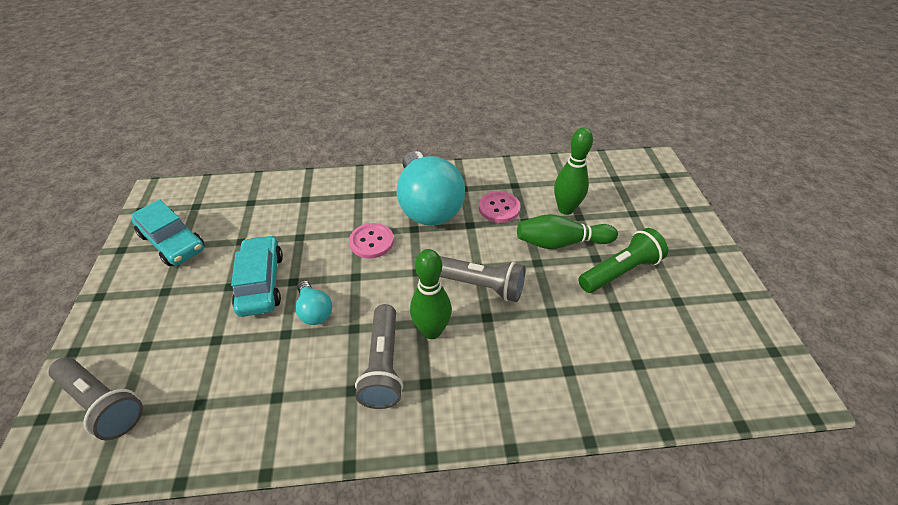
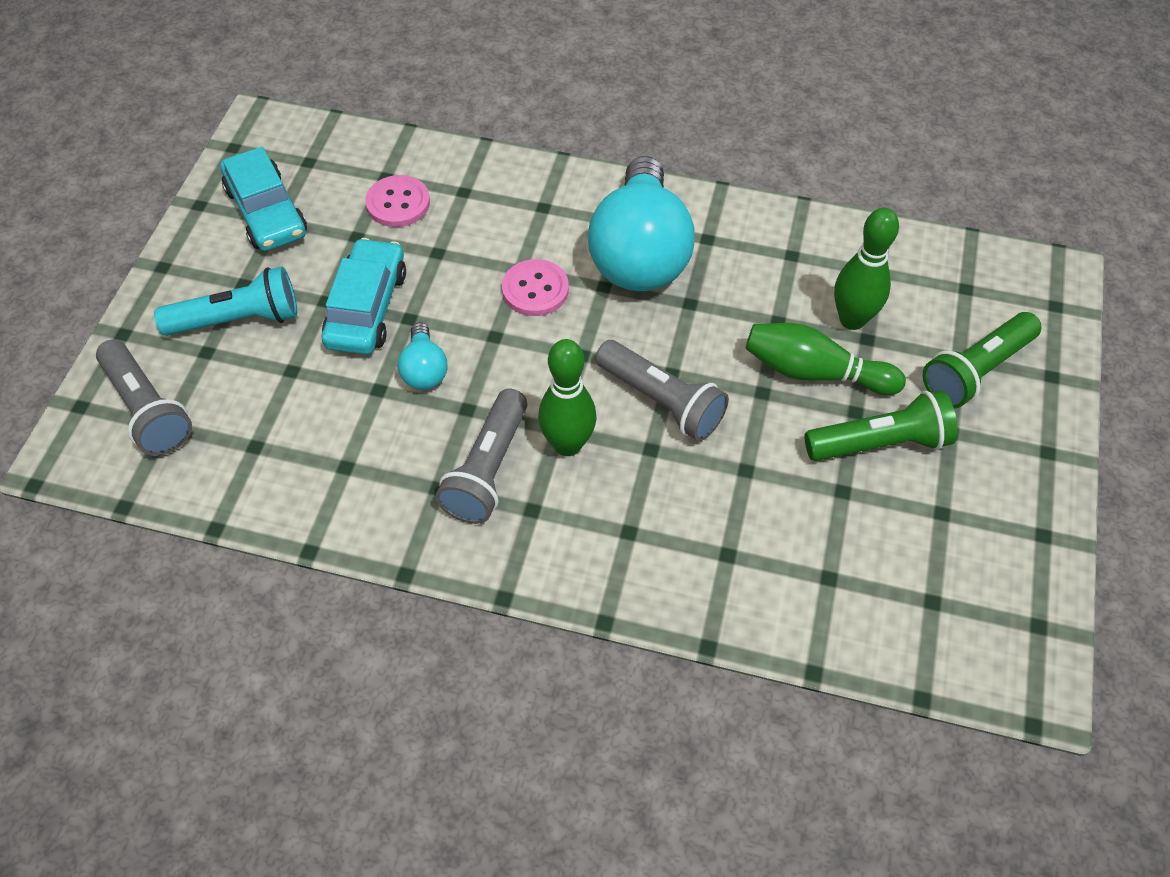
camera: 20 degrees right, 10 degrees up
(166, 316) = (238, 320): none -> turquoise flashlight
(499, 208) = (747, 288): pink button -> pink button (398, 203)
(646, 217) = (975, 371): none -> green flashlight

